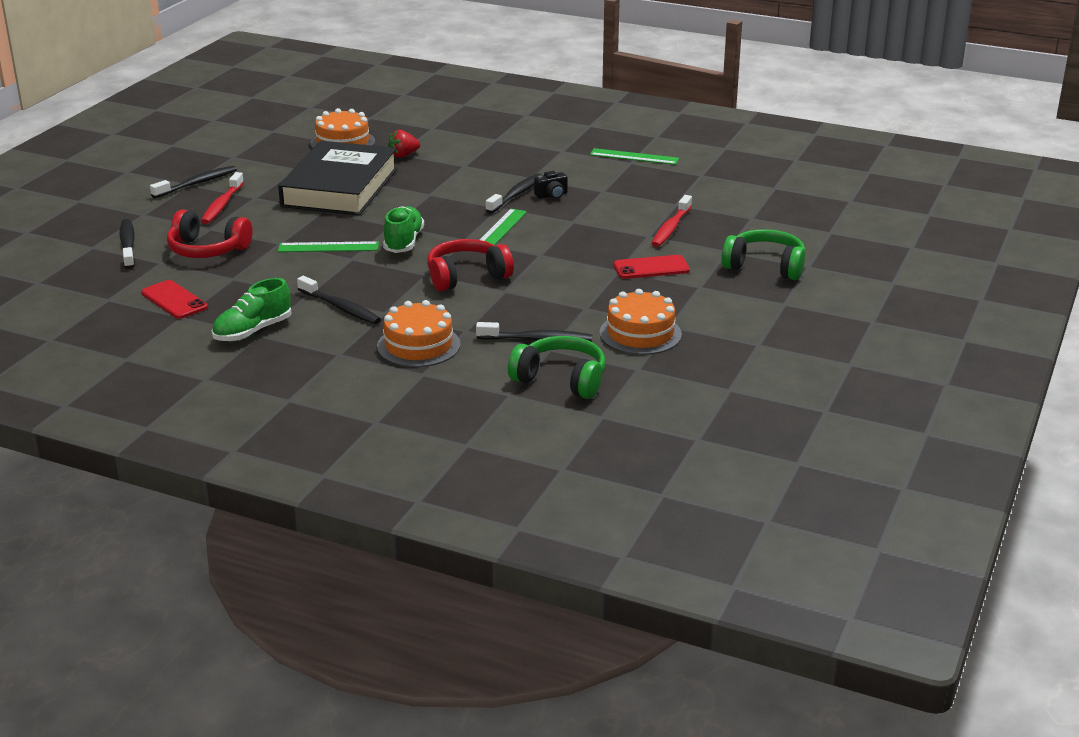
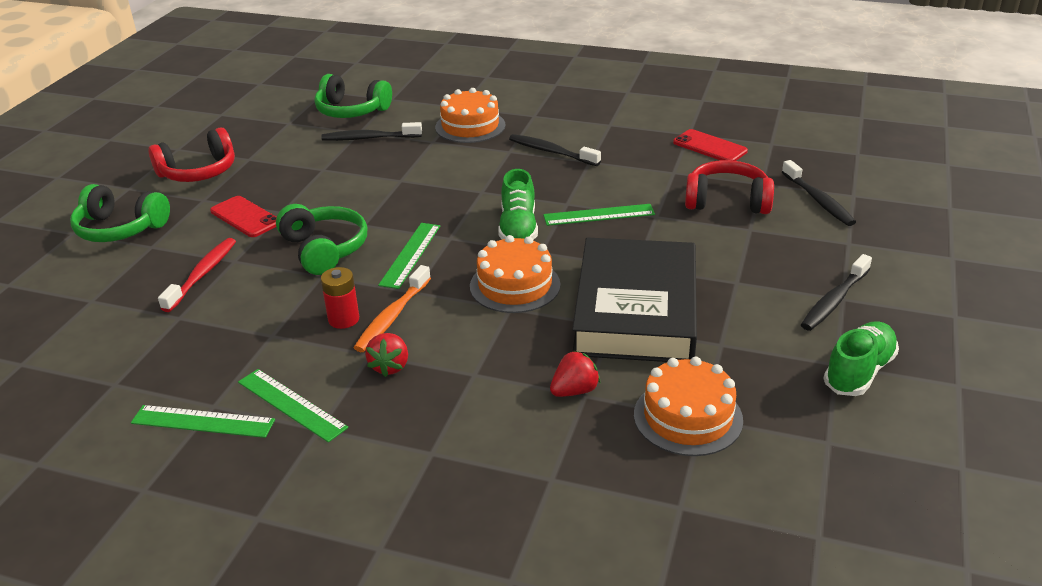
camera: 175 degrees right, 5 degrees up
(222, 205) = (767, 265): red toothbrush -> none
(253, 331) = (616, 127): green shoe -> green shoe (859, 372)
(466, 276) = (440, 192): red headphones -> red headphones (199, 172)
(516, 194) = (392, 317): black toothbrush -> orange toothbrush
(518, 172) = (390, 366): none -> red strawberry
(552, 195) = (343, 319): black camera -> red battery
(573, 238) = (324, 249): none -> green headphones
(581, 160) = (291, 404): none -> green ruler
(640, 334) = (278, 150): orange cake -> orange cake (515, 285)
(651, 268) = (245, 217): red phone -> red phone turned 60 degrees clockwise

